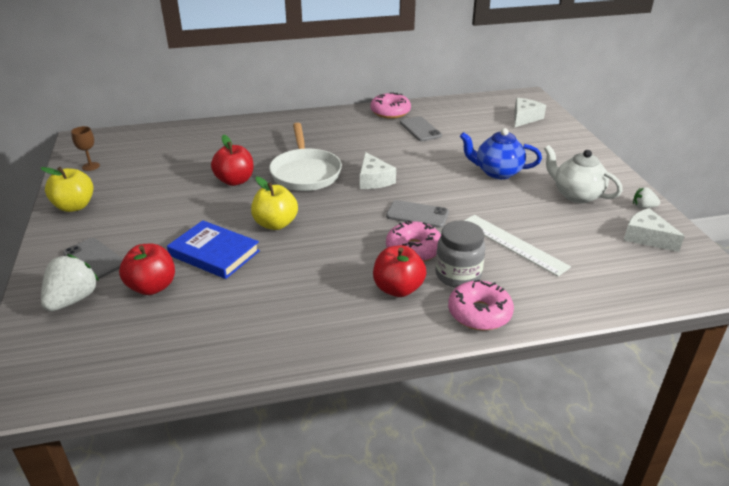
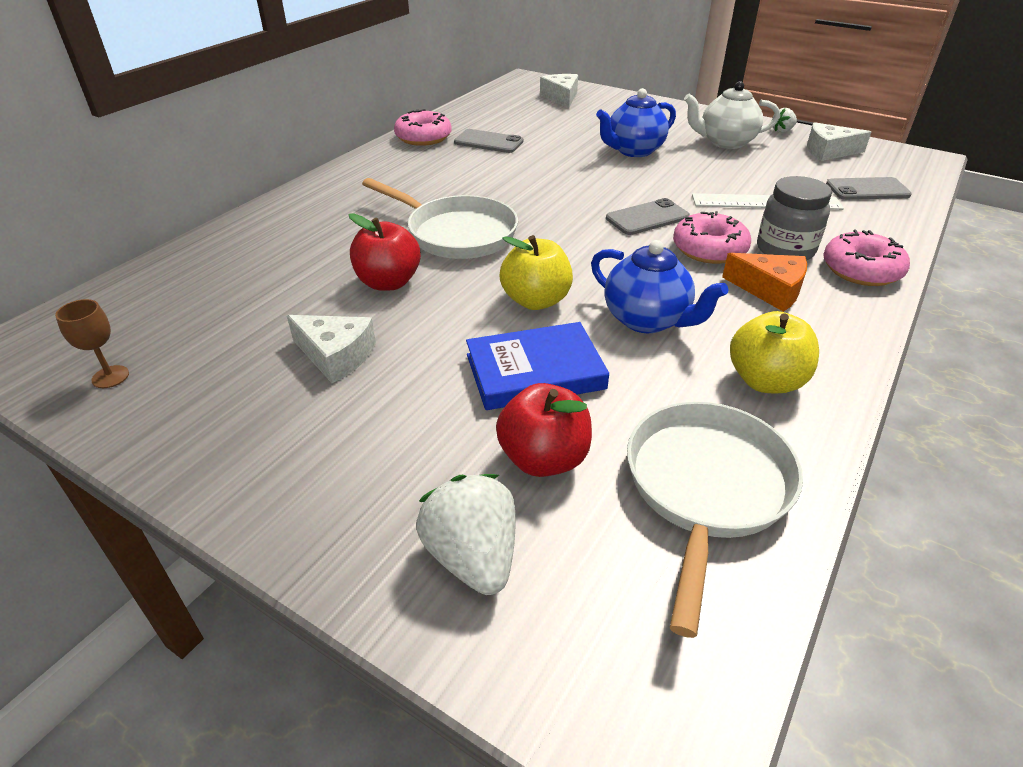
camera: 45 degrees left, 5 degrees up
(74, 206) = (200, 442): yellow apple -> yellow apple (765, 381)
(94, 259) = (389, 485): grey phone -> grey phone (867, 189)
(180, 341) = (706, 488): none -> white pan
(304, 263) = (647, 320): none -> blue teapot
(374, 180) = (542, 206): white cheese -> white cheese (336, 356)
(398, 289) = (770, 290): red apple -> orange cheese

